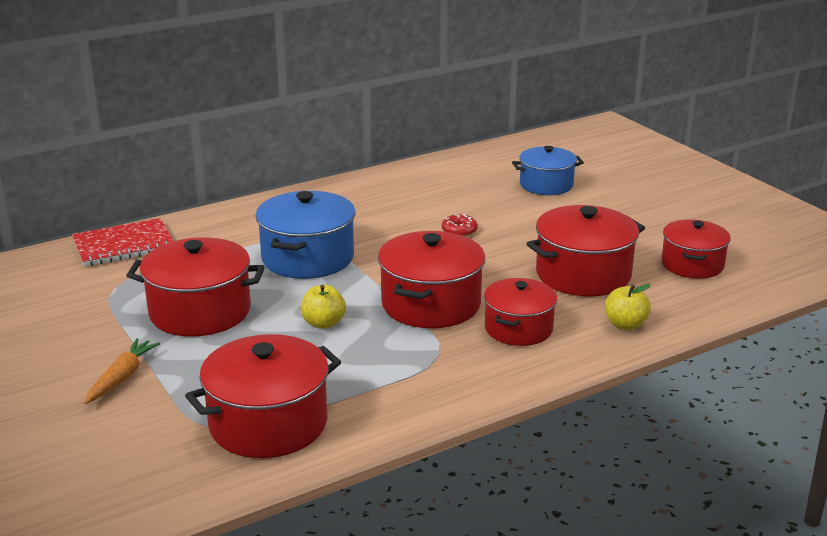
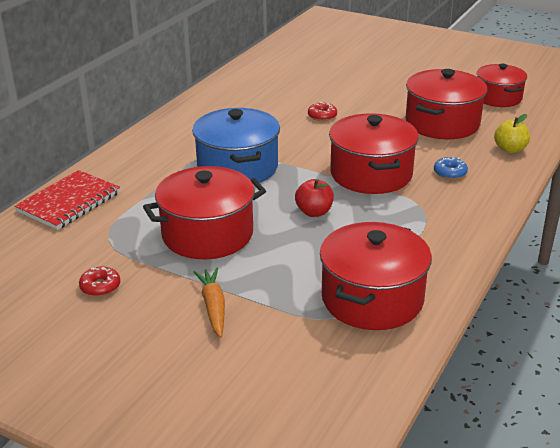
camera: 30 degrees left, 5 degrees up
(57, 327) = (100, 286): none -> red donut
(323, 323) = (314, 212): yellow apple -> red apple
(518, 329) = (450, 173): red pot -> blue donut
(546, 185) = (339, 68): blue pot -> none

